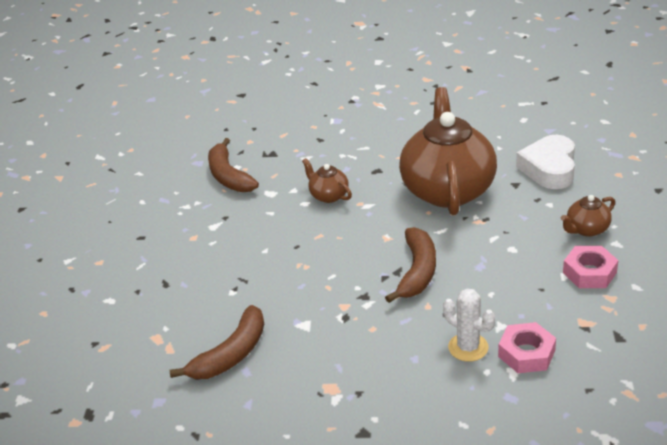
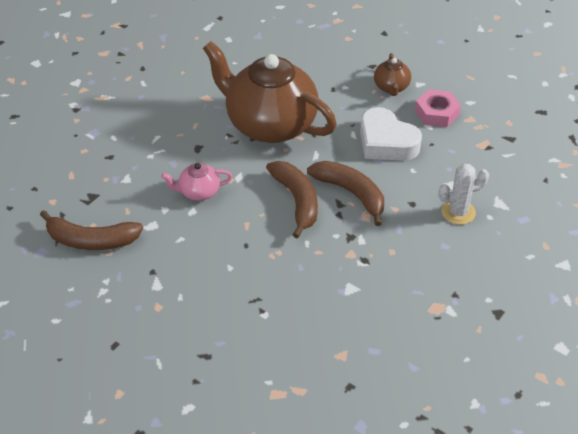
camera: 60 degrees left, 10 degrees up
(231, 354) = (345, 351): brown banana -> brown banana (297, 201)
(328, 195) = (198, 192): brown teapot -> pink teapot
(526, 353) = (489, 188): pink nut -> none
(549, 168) = (304, 63): white heart -> white heart (386, 142)

